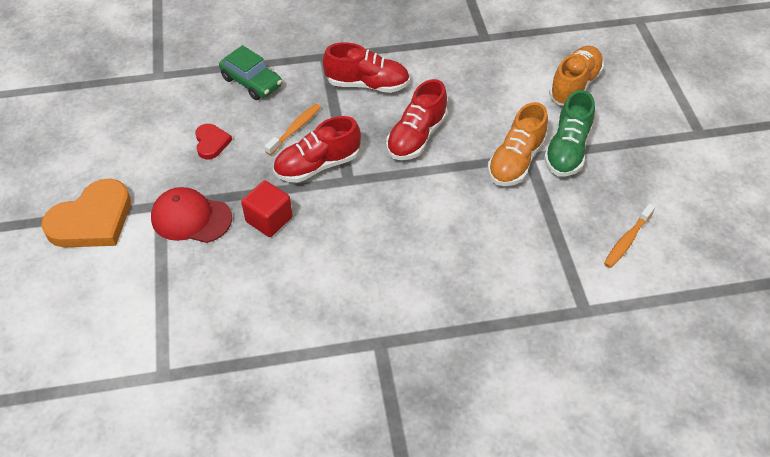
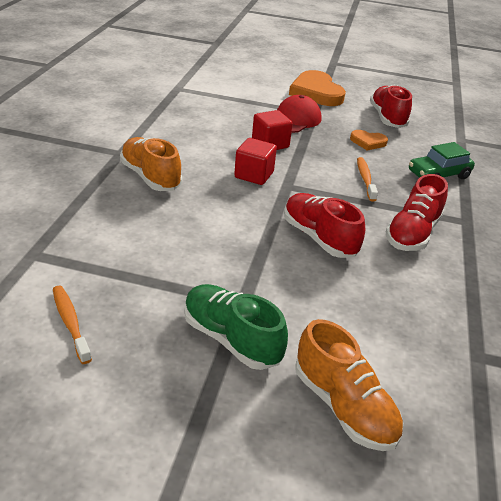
camera: 110 degrees right, 15 degrees down
(211, 143) = (368, 142): red heart -> orange heart
(295, 129) = (365, 179): orange toothbrush -> orange toothbrush turned 150 degrees counterclockwise
(317, 165) = (314, 177): red shoe -> red shoe (387, 118)
(345, 210) = (254, 175): none -> red cube
(516, 161) = (242, 290): orange shoe -> orange shoe (150, 177)

